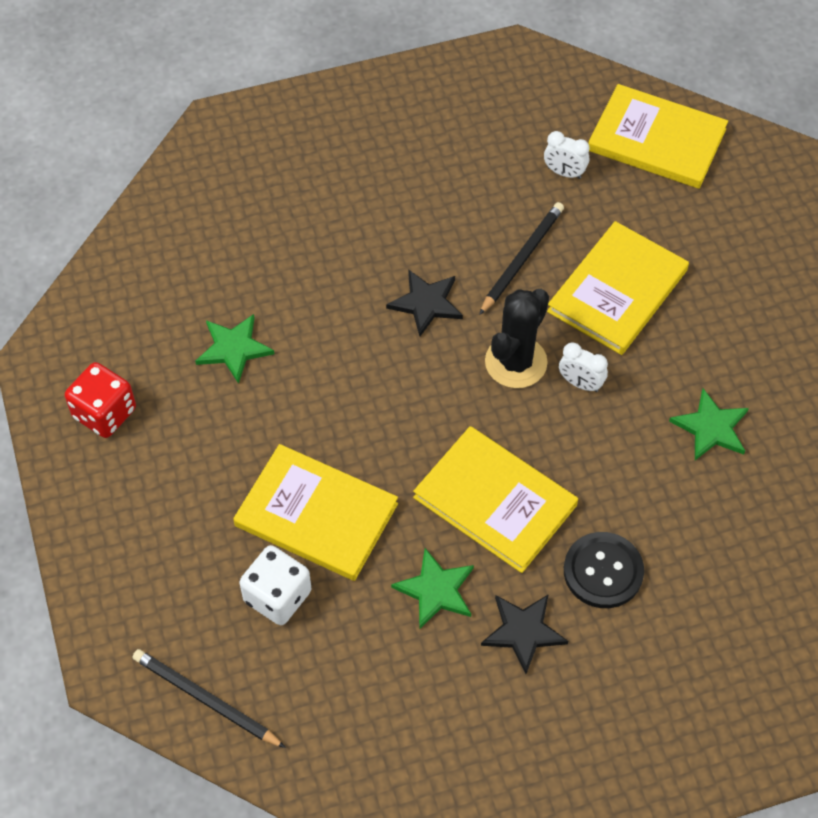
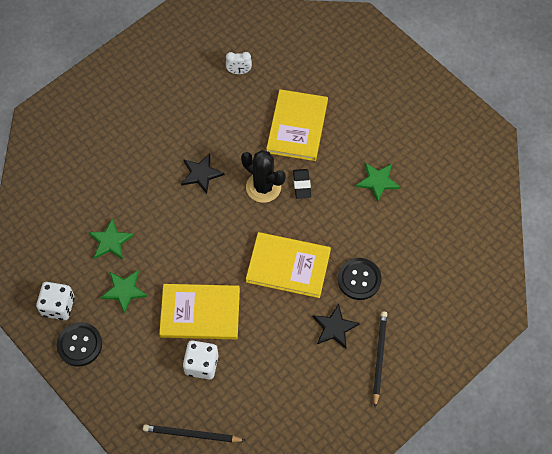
camera: 25 degrees left, 5 degrees up
(104, 413) = (58, 306): red dice -> white dice
(106, 484) = (79, 345): none -> black button
(435, 590) = (280, 325): green star -> green star (124, 290)
(516, 362) = (263, 187): black cactus -> black cactus turned 60 degrees counterclockwise
(522, 259) = (239, 129): black pencil -> black pencil (379, 357)
(580, 383) = (302, 185): white clock -> black eraser
(656, 140) = (278, 34): yellow book -> none

